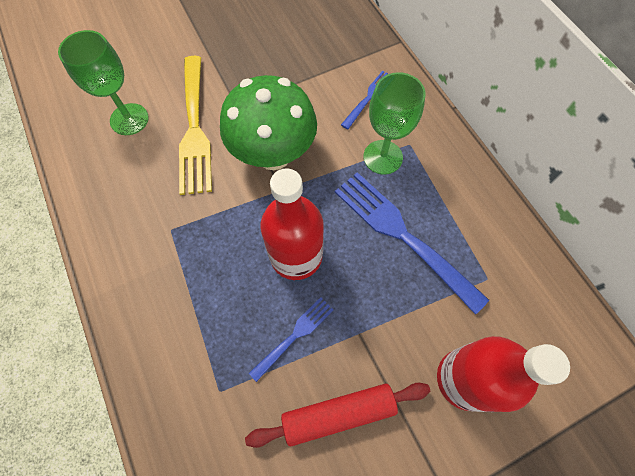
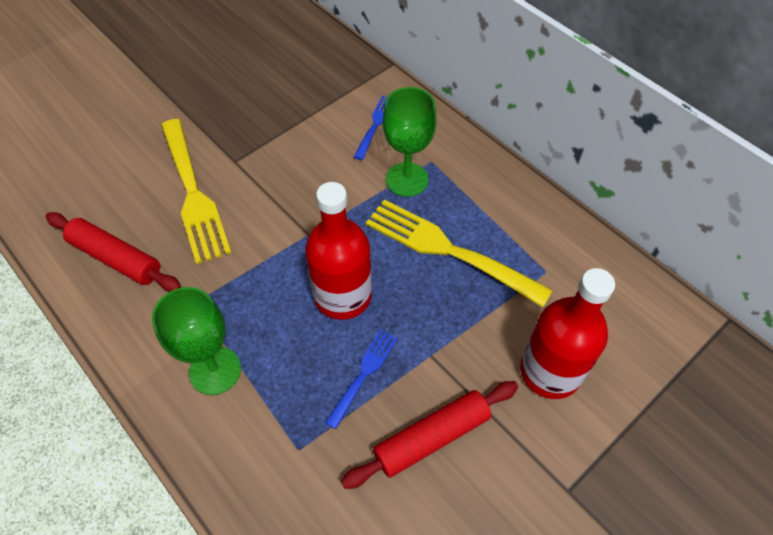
camera: 15 degrees left, 10 degrees down
(116, 173) = (116, 258): none -> red rolling pin
(129, 119) = (115, 199): green goblet -> green goblet (215, 370)
(273, 155) = (289, 202): green mushroom -> none
(404, 236) = (450, 250): blue fork -> yellow fork

